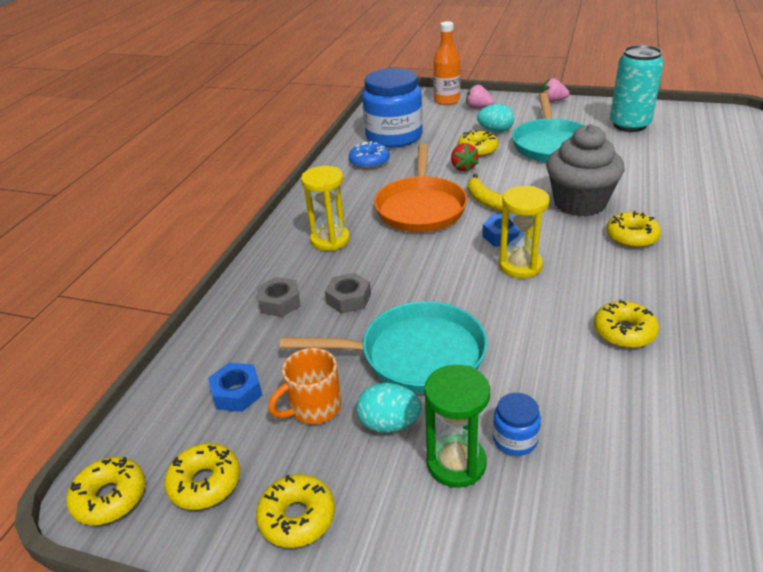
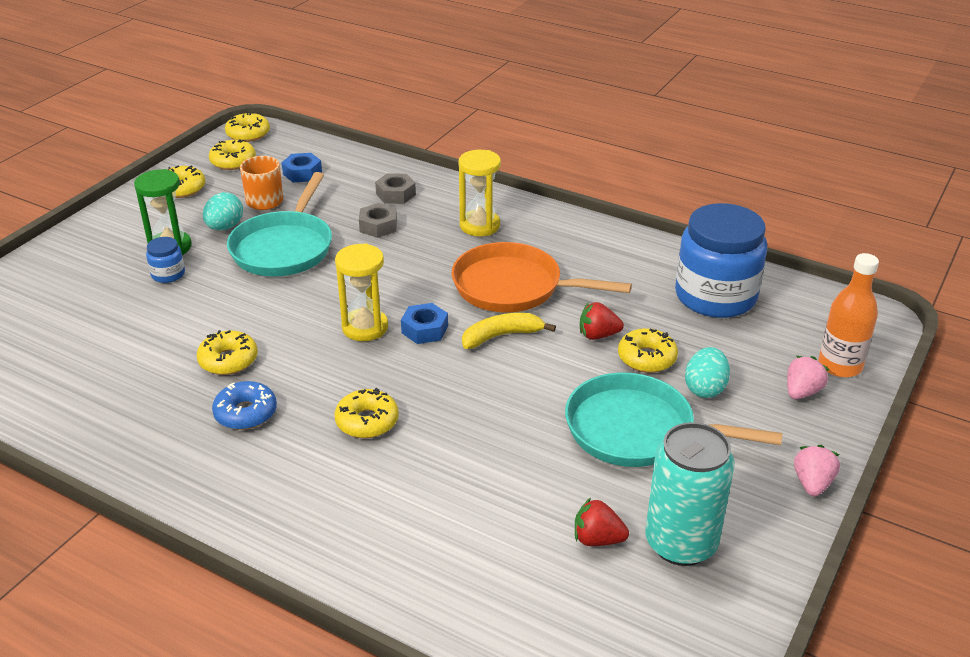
camera: 100 degrees right, 0 degrees up
(369, 161) = (645, 268): blue donut -> blue donut (245, 413)
(579, 203) = (461, 405): grey cupcake -> none
(651, 144) = (597, 539): none -> red strawberry

